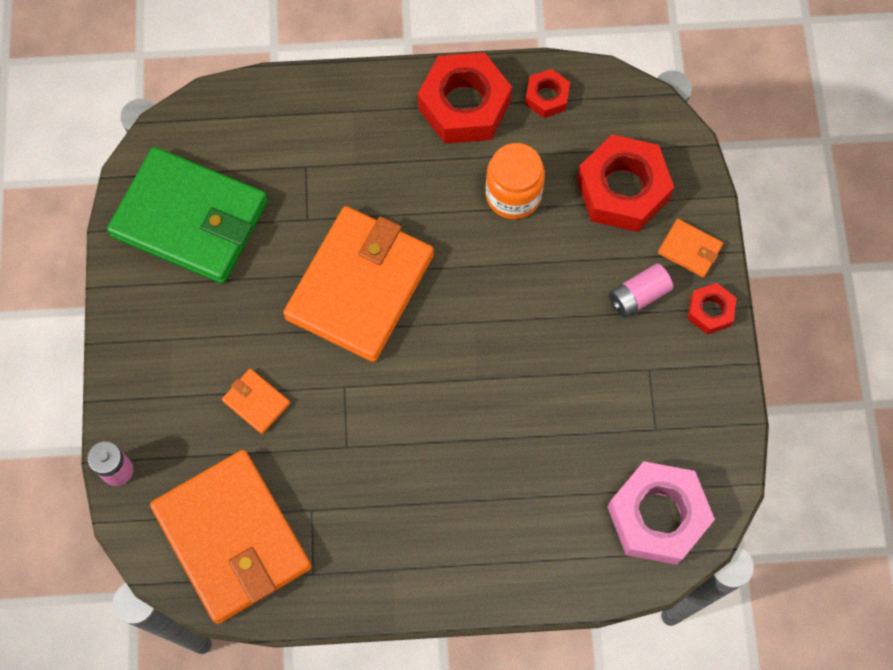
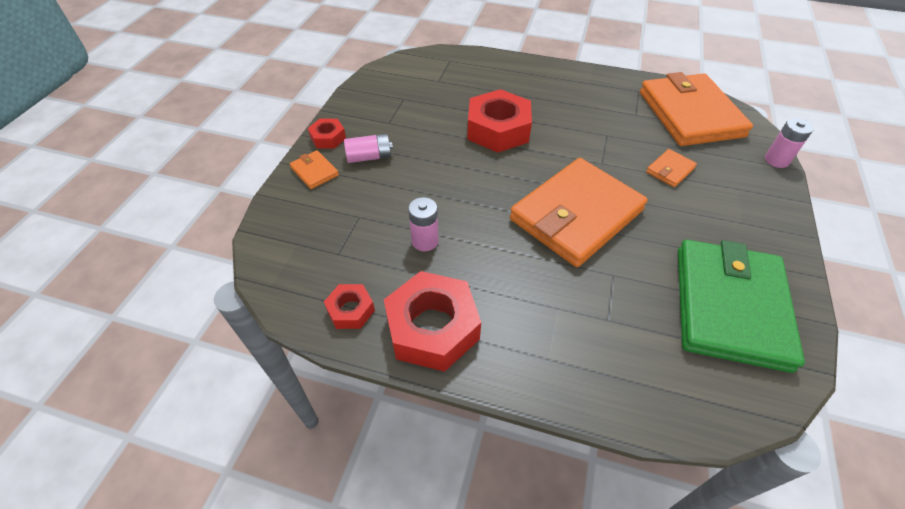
camera: 160 degrees left, 20 degrees down
(190, 218) = (729, 306): green wallet -> green wallet turned 60 degrees clockwise
(256, 402) = (670, 170): orange wallet -> orange wallet turned 75 degrees clockwise
(513, 195) = (425, 241): orange jar -> pink battery
(622, 189) = (335, 220): red nut -> red nut (498, 130)
(657, 516) = (426, 69): pink nut -> none

